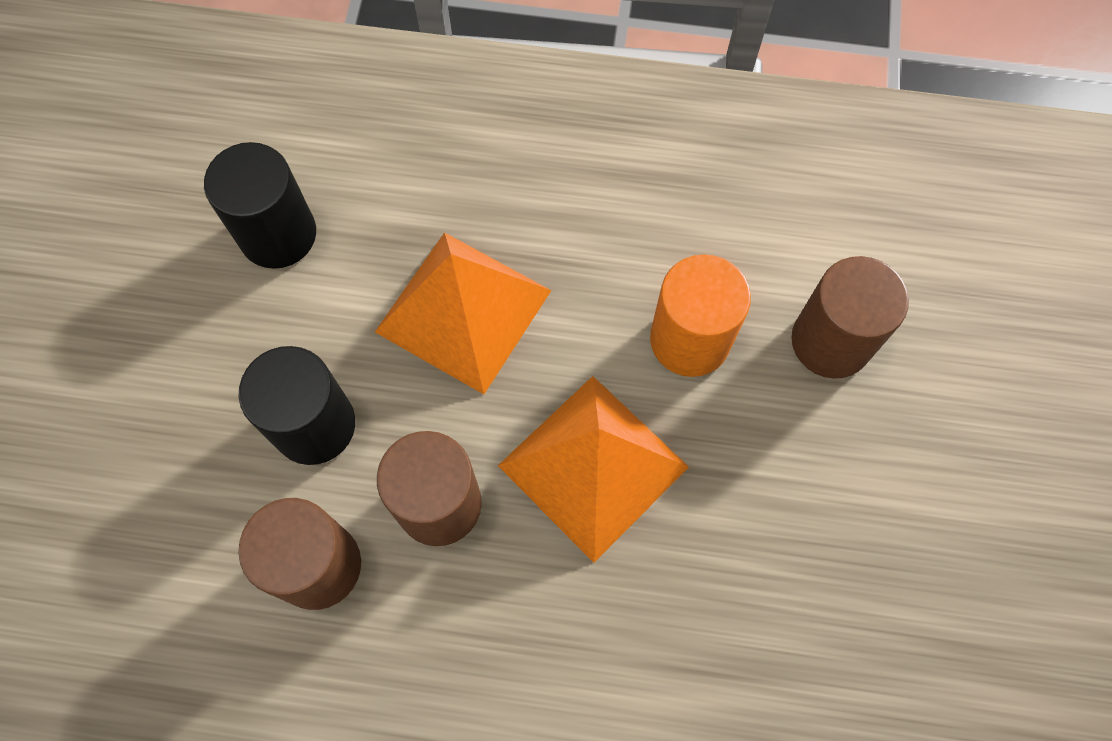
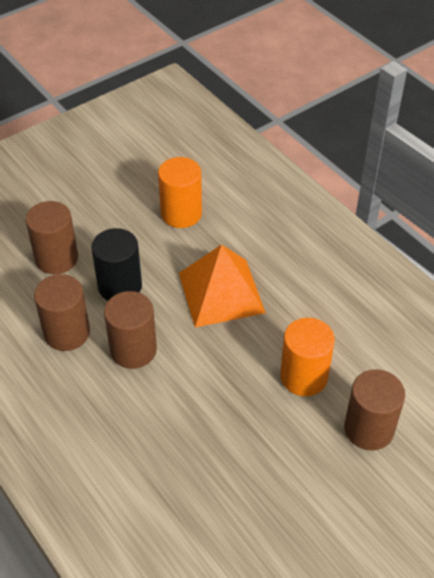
camera: 45 degrees right, 20 degrees down
(170, 464) = (56, 258): none -> brown cylinder
(278, 234) = (181, 213): black cylinder -> orange cylinder
(593, 466) = (208, 387): orange pyramid -> none

